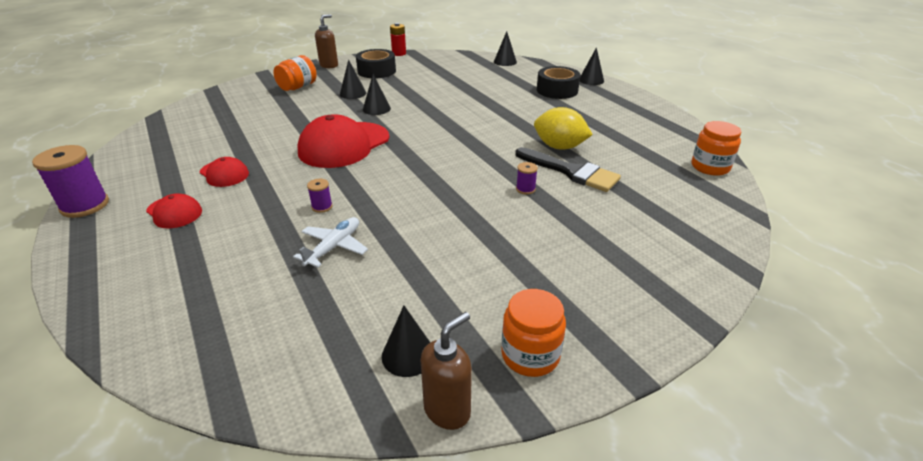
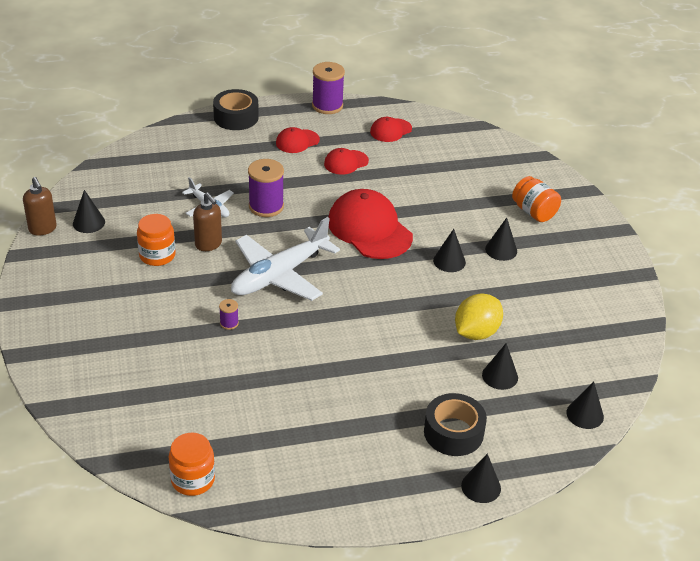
camera: 105 degrees right, 5 degrees up
(157, 158) = (390, 130): none -> red cap
(322, 207) = (266, 206): purple spool -> purple spool, size x2.10
(329, 65) = (605, 242): brown soap dispenser -> brown soap dispenser (208, 244)
(376, 71) = (573, 279): black tape -> black tape (236, 117)
(399, 53) = (643, 311): red battery -> none
(437, 177) = (279, 275): none -> white plane
(493, 83) = (500, 376): none -> black cone
(530, 355) = (54, 268): orange jar -> orange jar (157, 255)
(559, 147) = (295, 375): yellow lemon -> yellow lemon (476, 332)
(571, 172) = (242, 364): black brush -> none

